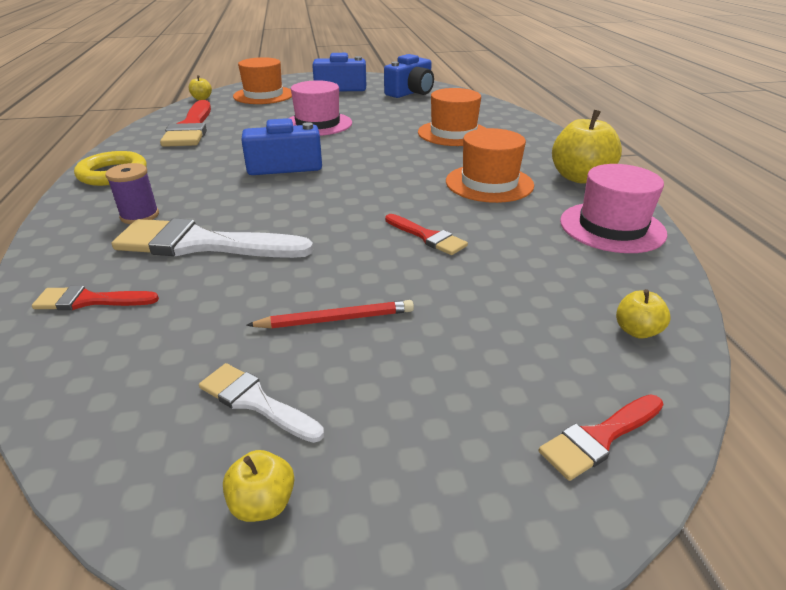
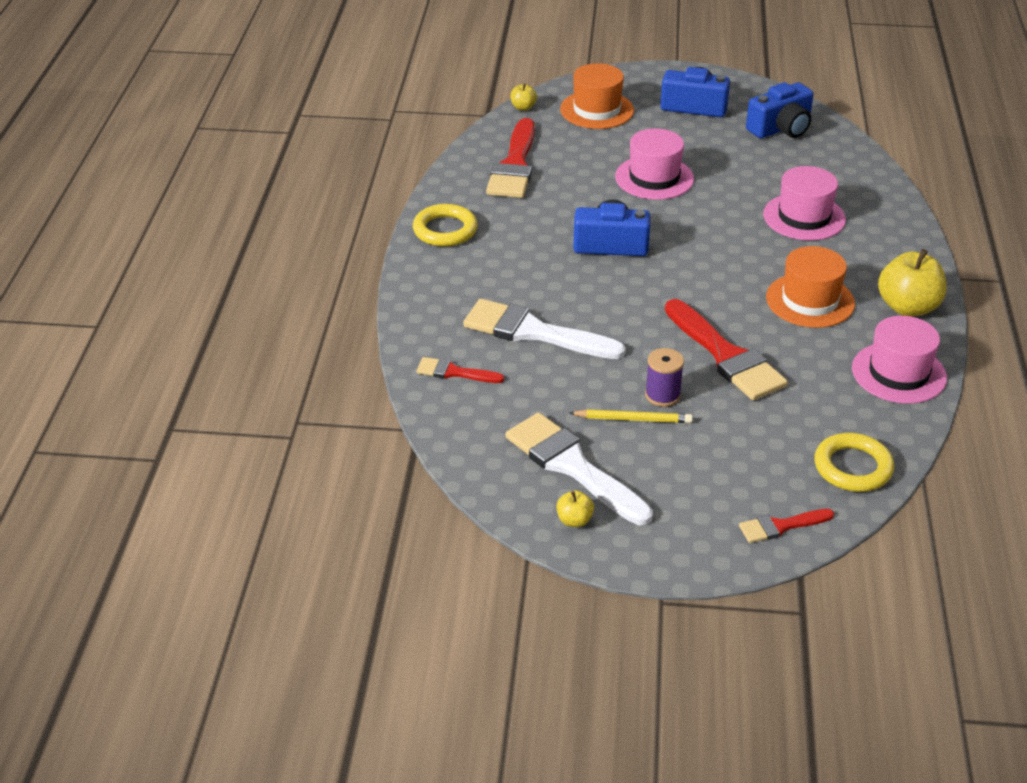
camera: 15 degrees right, 5 degrees up
(140, 216) = (478, 291): purple spool -> purple spool (662, 395)
(255, 401) = (572, 466): white brush -> white brush, size x1.94
(336, 319) = (633, 419): red pencil -> yellow pencil
(427, 237) = (726, 356): red brush -> red brush, size x1.94
(453, 133) = (804, 217): orange hat -> pink hat
(636, 331) = (852, 467): yellow apple -> yellow ring

